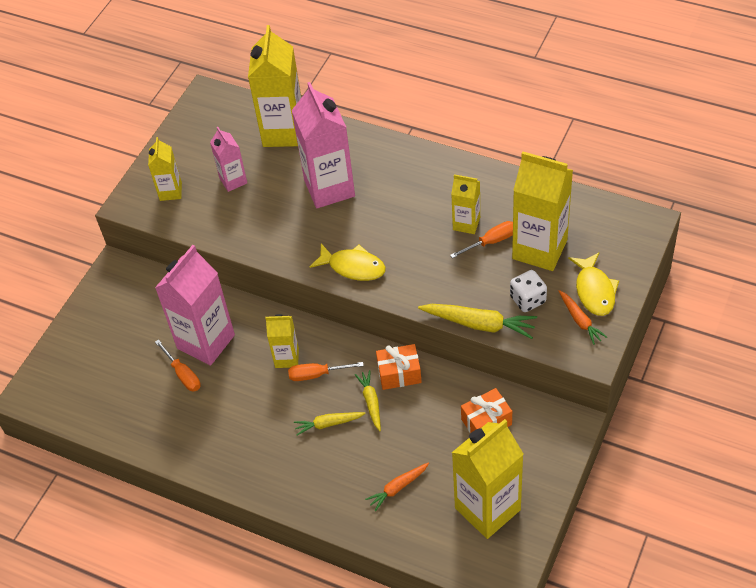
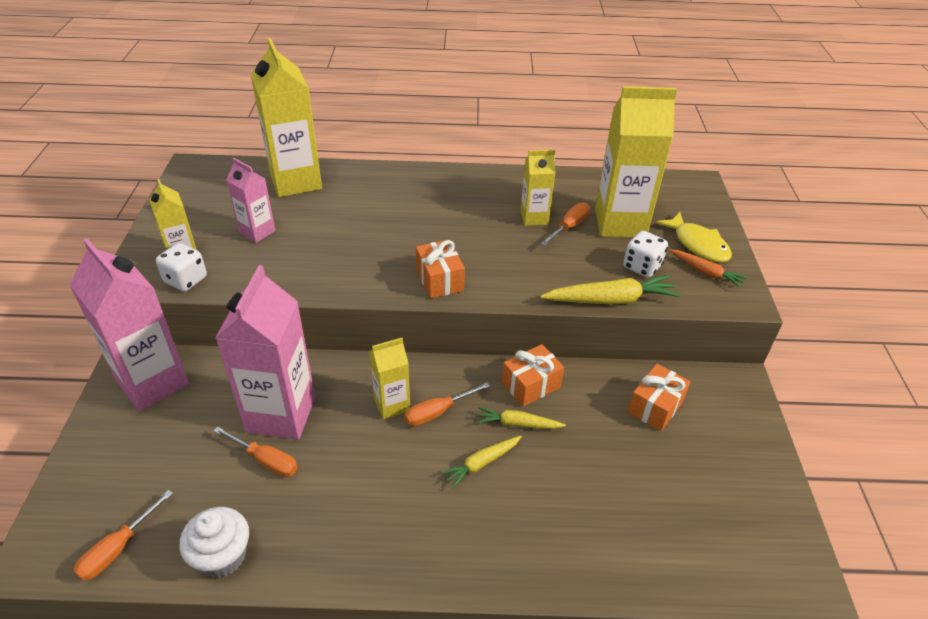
camera: 30 degrees left, 10 degrees down
(74, 406) = (118, 549): none -> orange screwdriver
(134, 432) = (222, 556): none -> white cupcake
(165, 215) = (186, 280): none -> white dice
(329, 188) = (372, 217): pink carton -> pink carton (153, 382)
(353, 267) = (439, 280): yellow fish -> orange gift
(371, 402) = (517, 424): yellow carrot -> yellow carrot turned 45 degrees counterclockwise
(398, 488) = (608, 512): orange carrot -> none
(487, 509) = (723, 501): yellow carton -> none

